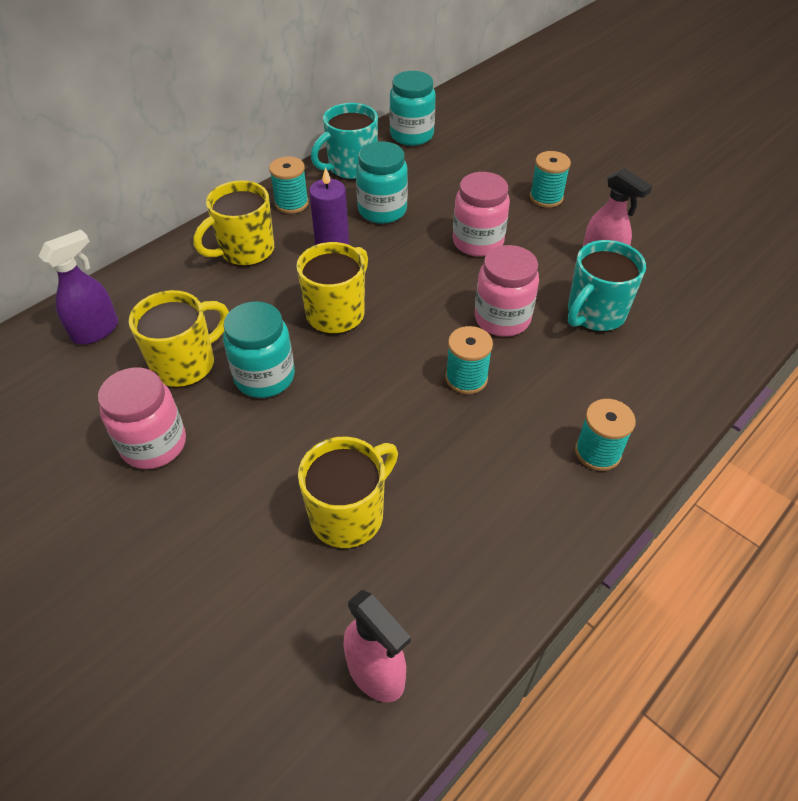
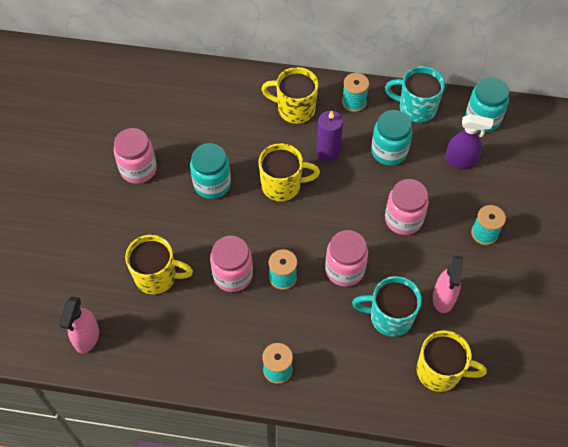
camera: 55 degrees right, 10 degrees up
(96, 331) = (185, 90): purple spray bottle -> purple spray bottle (461, 160)
(185, 364) = (194, 144): yellow mug -> yellow mug (440, 371)
(420, 426) = (233, 275): none -> pink jar

